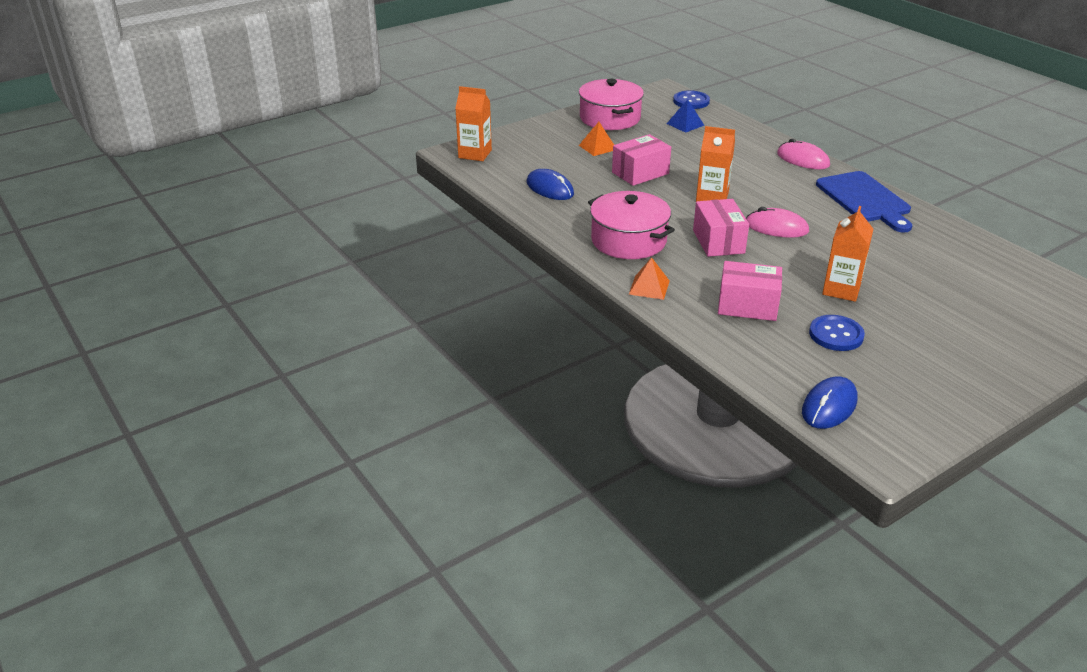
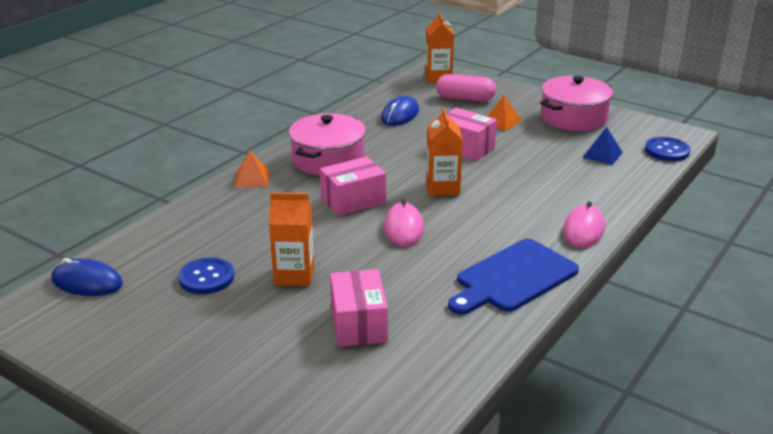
camera: 70 degrees right, 5 degrees down
(536, 152) = (465, 98): none -> pink capsule
(747, 306) = (241, 227): pink box -> pink box (359, 324)

